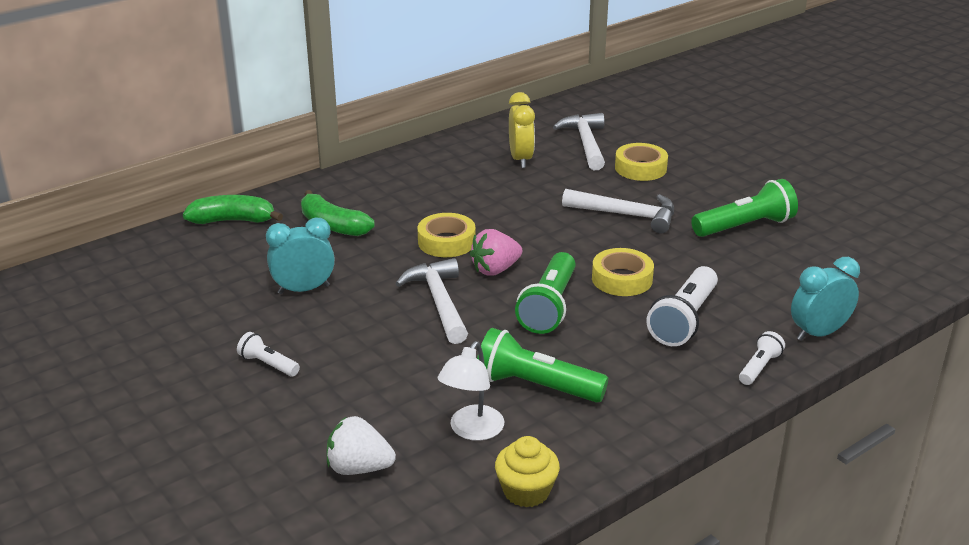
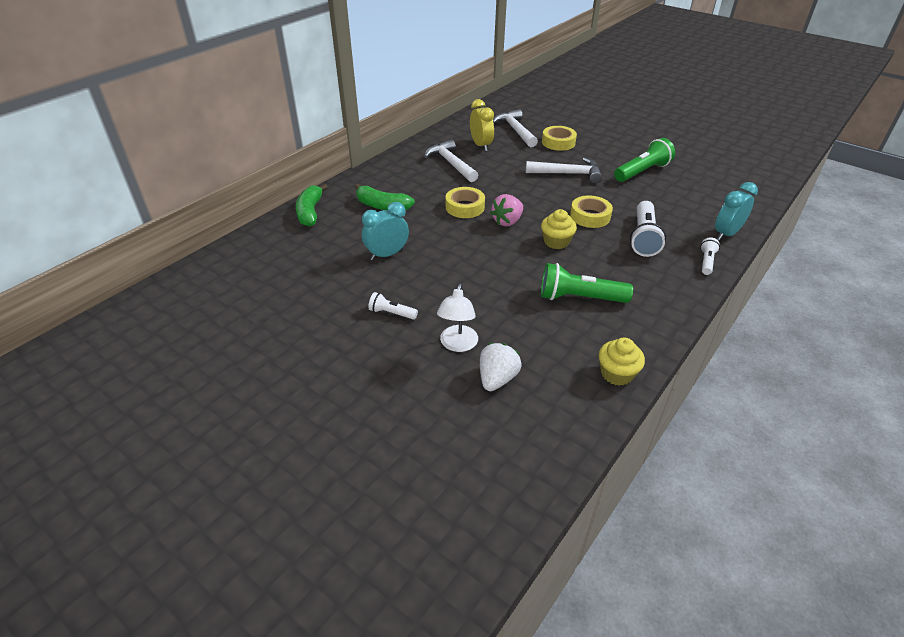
camera: 15 degrees left, 10 degrees up
(233, 220) = (310, 212): green banana -> green banana turned 75 degrees counterclockwise
(359, 468) = (497, 379): white strawberry -> white strawberry turned 120 degrees clockwise
(439, 302) = (484, 249): white hammer -> white hammer (451, 163)
(472, 430) = (556, 337): white lamp -> white lamp (457, 345)
(549, 307) = (556, 242): green flashlight -> yellow cupcake

